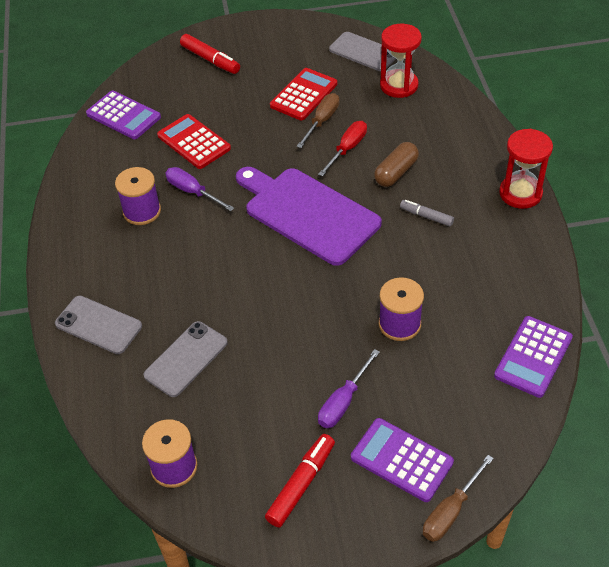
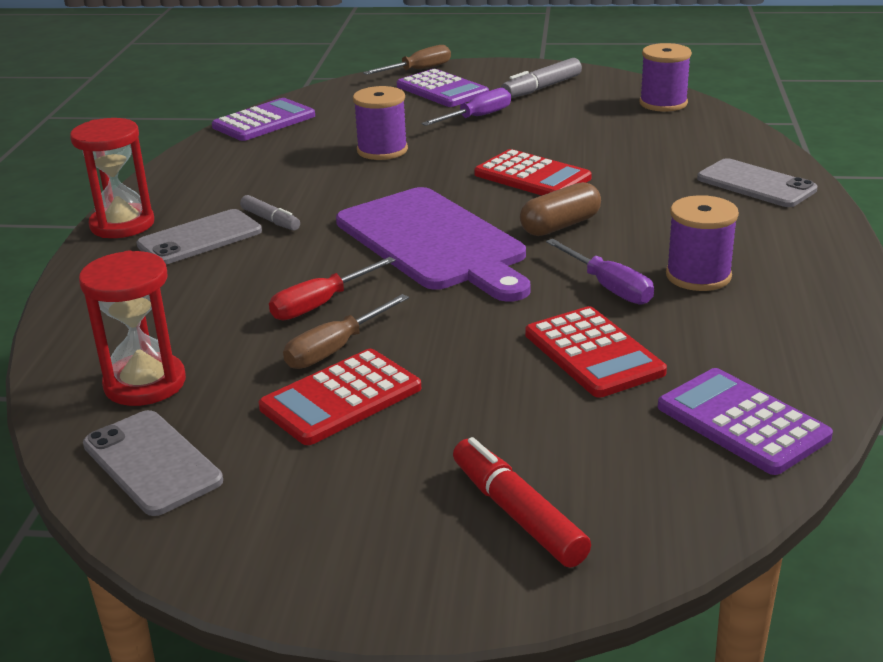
camera: 165 degrees left, 20 degrees down
(186, 359) = (642, 153): grey phone -> grey phone (200, 238)
(266, 305) = (532, 176): none -> red calculator
(301, 484) = (541, 88): red marker -> grey marker
(396, 172) = (269, 267): brown capsule -> brown capsule (560, 226)

